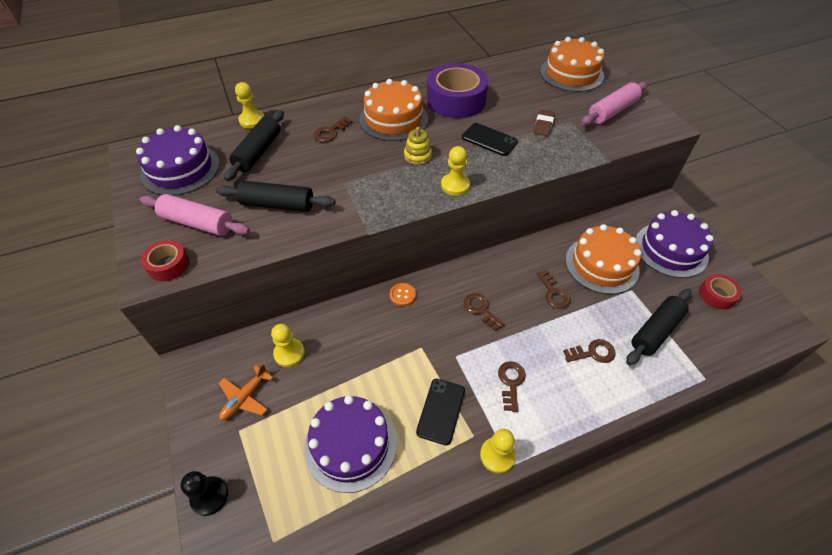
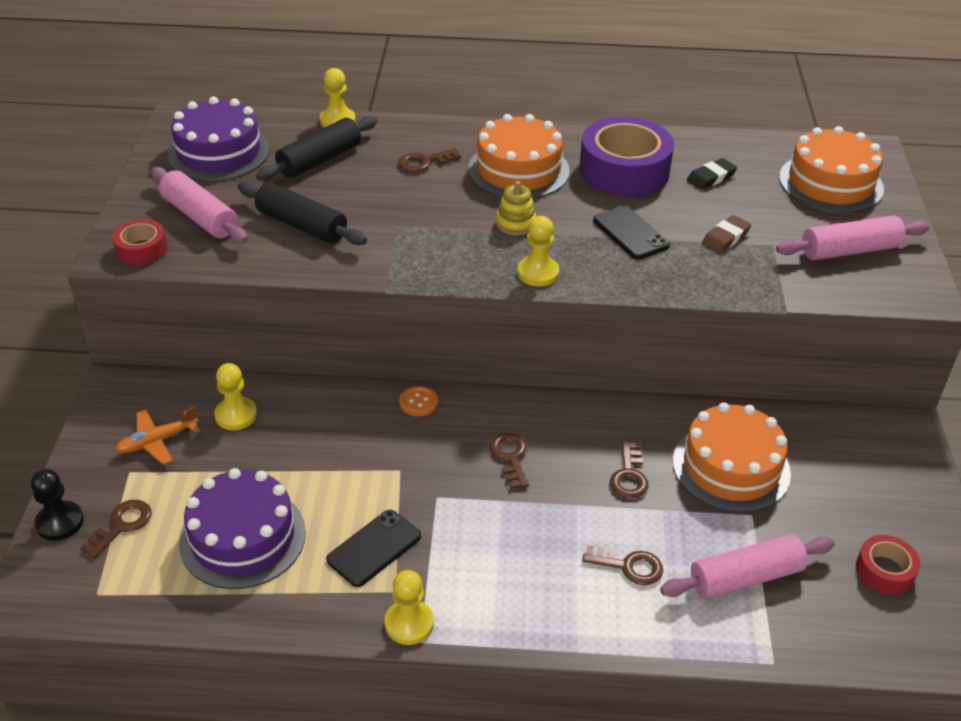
camera: 25 degrees right, 10 degrees down
(507, 90) = (711, 177): none -> black eraser
(511, 382) = (487, 554): brown key -> brown key (122, 525)
(655, 331) = (745, 577): black rolling pin -> pink rolling pin
(670, 249) = (859, 487): purple cake -> none

